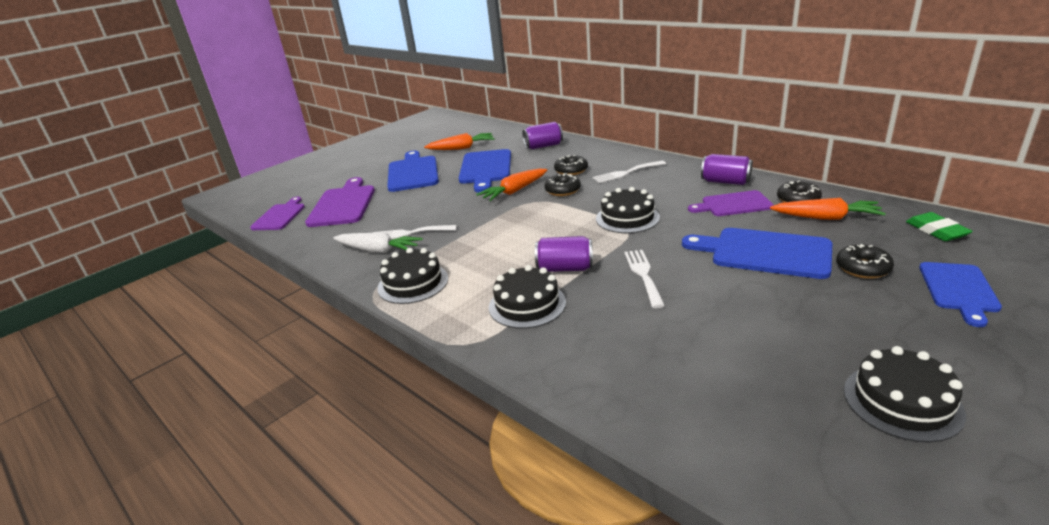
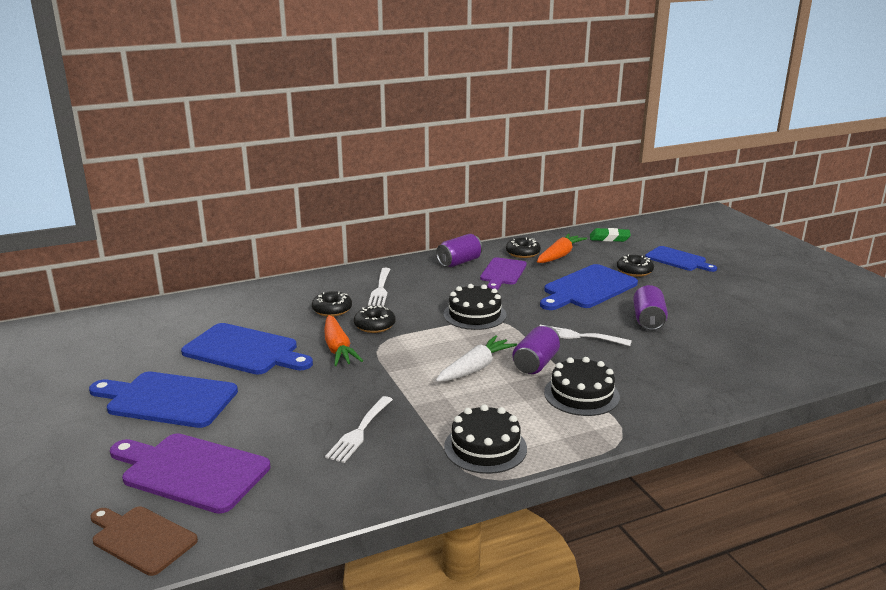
camera: 70 degrees left, 5 degrees down
(280, 216) = (141, 539): purple cutting board -> brown cutting board
(378, 250) = (379, 460): white carrot -> white carrot (475, 368)
(461, 148) = (144, 351): orange carrot -> none
(543, 146) = (237, 306): purple can -> purple can (648, 320)
(902, 401) = (770, 312): black cake -> none

